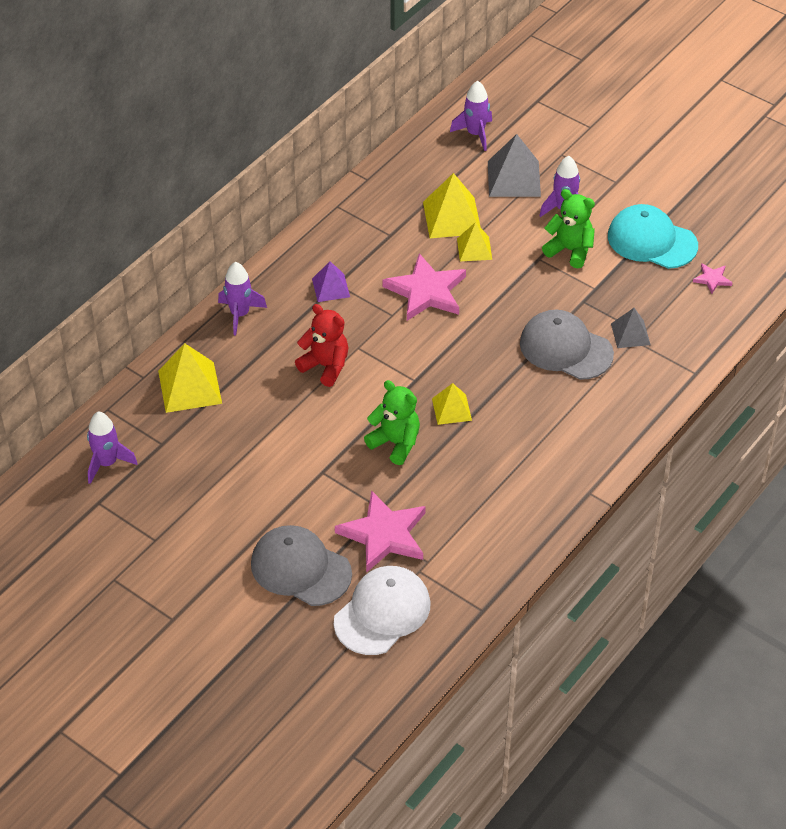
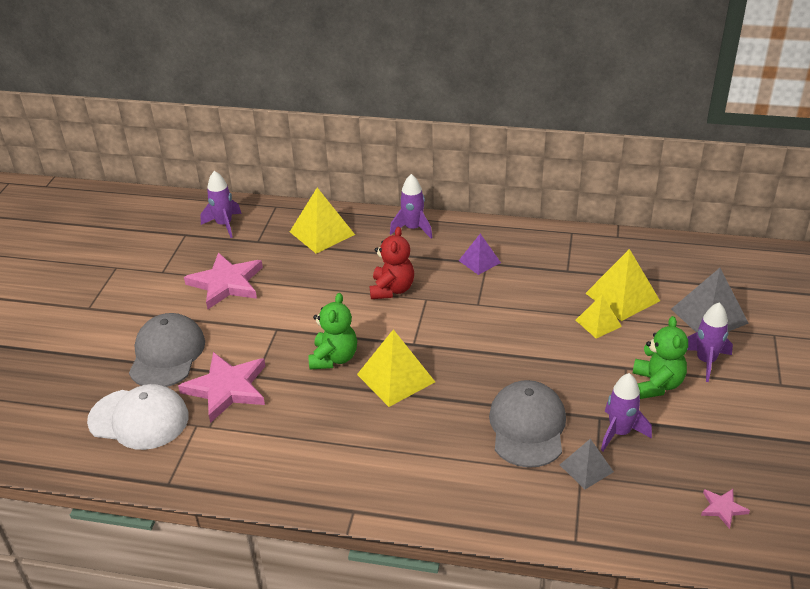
camera: 65 degrees right, 10 degrees down
(426, 291) = (521, 313): pink star -> pink star (226, 283)
(451, 409) = (396, 378): yellow pyramid -> yellow pyramid, size x1.64
(475, 134) = (737, 274): purple rocket -> purple rocket (619, 432)
(652, 241) = (728, 439): turquoise cap -> none

